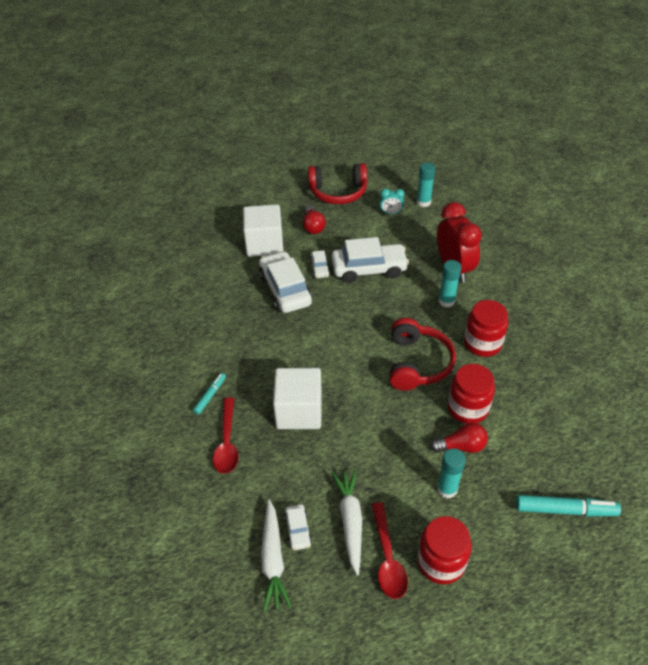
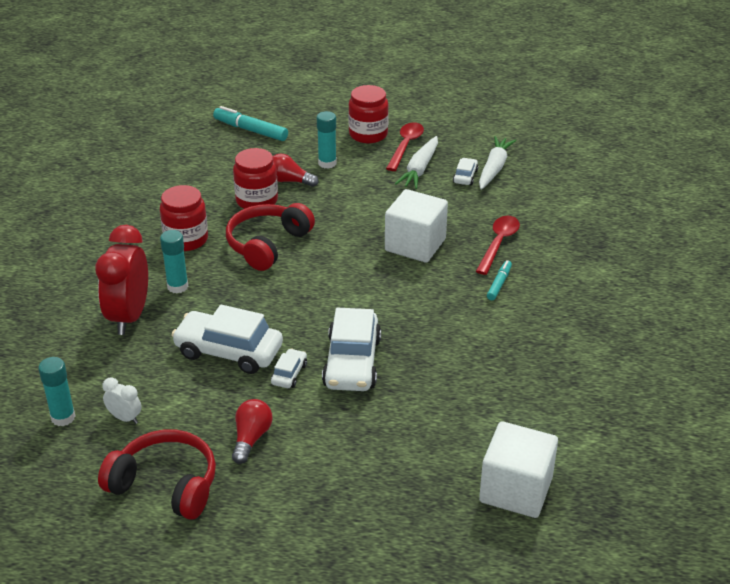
camera: 155 degrees left, 10 degrees down
(210, 396) = (499, 284): turquoise marker -> turquoise marker turned 150 degrees clockwise
(264, 244) = (339, 436): white cube -> white cube (516, 490)
(391, 213) = (125, 418): turquoise clock -> white clock

